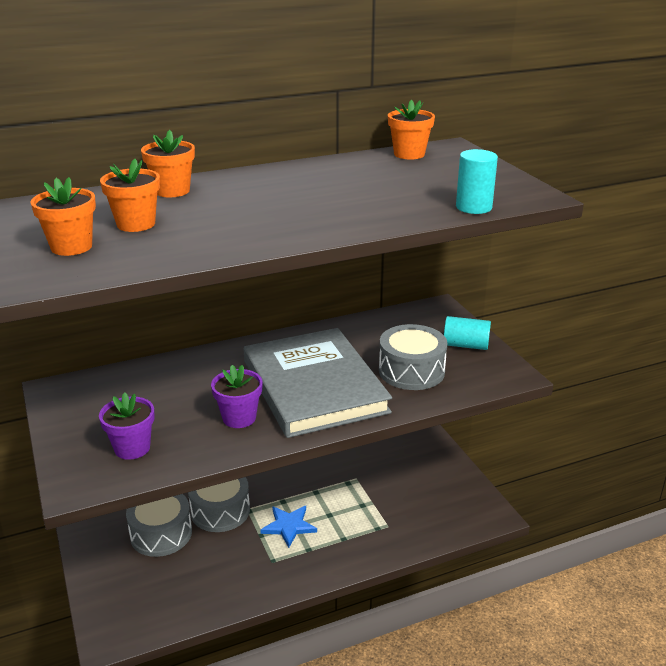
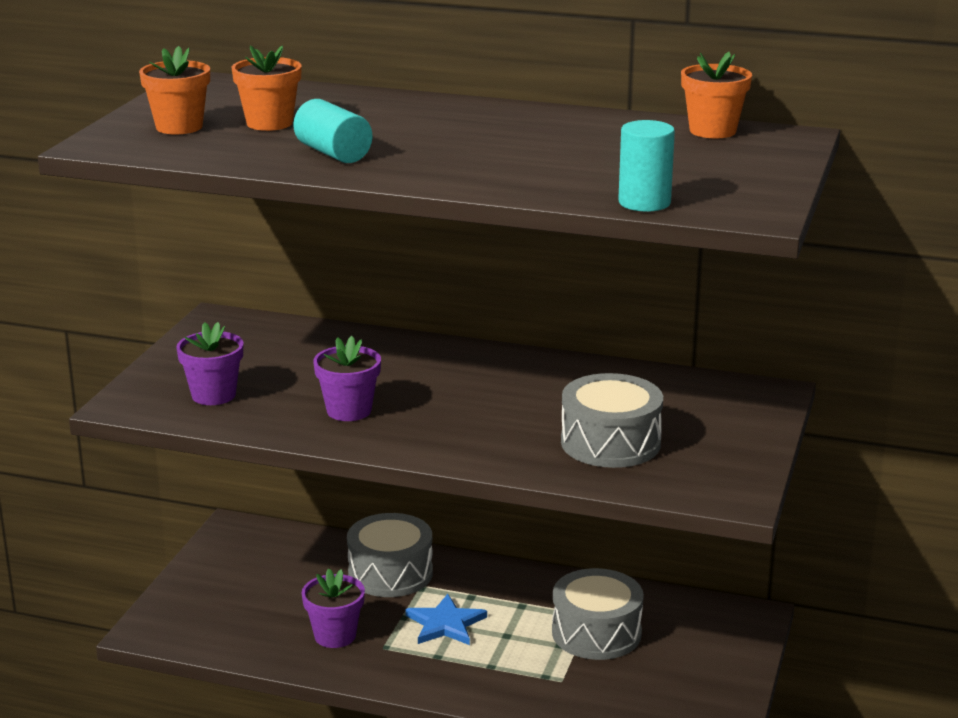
camera: 40 degrees right, 5 degrees down
(161, 533) = (304, 565): grey drum -> grey drum (596, 633)
(172, 191) = (364, 102): orange flower pot -> none
(235, 570) = (335, 635): none -> purple flower pot
(314, 386) = (473, 414): grey book -> none
(465, 345) = (729, 444): turquoise cylinder -> turquoise cylinder (333, 153)

